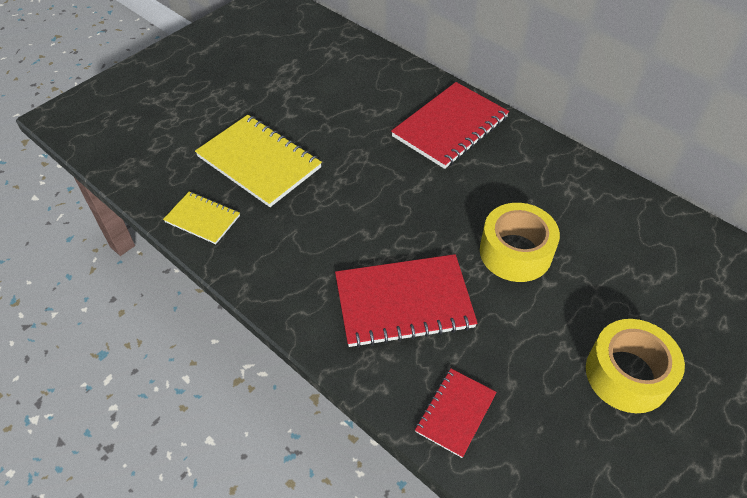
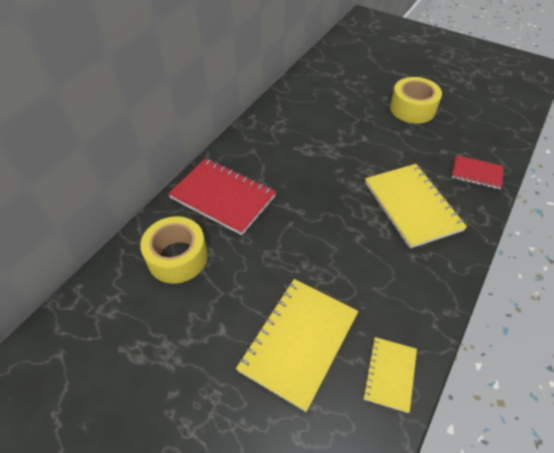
camera: 100 degrees left, 0 degrees up
(404, 302) = (412, 206): red notebook -> yellow notebook
(515, 252) = (345, 153): yellow tape -> yellow tape (177, 257)

